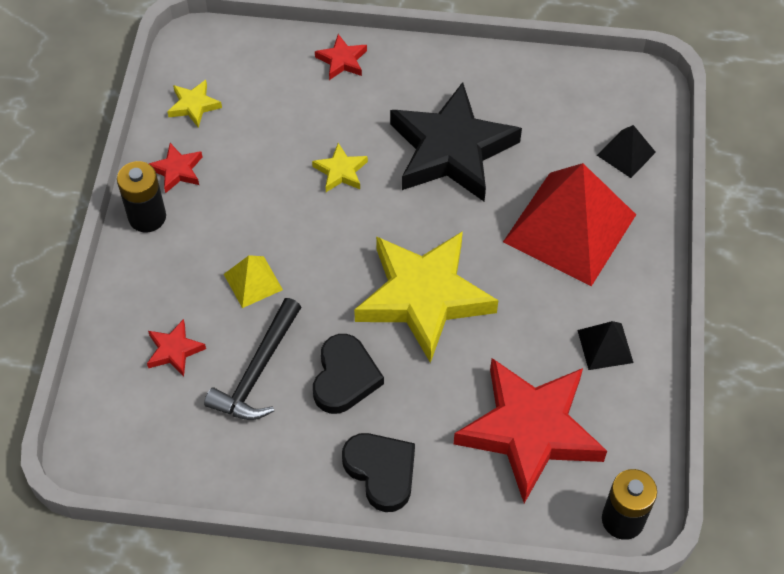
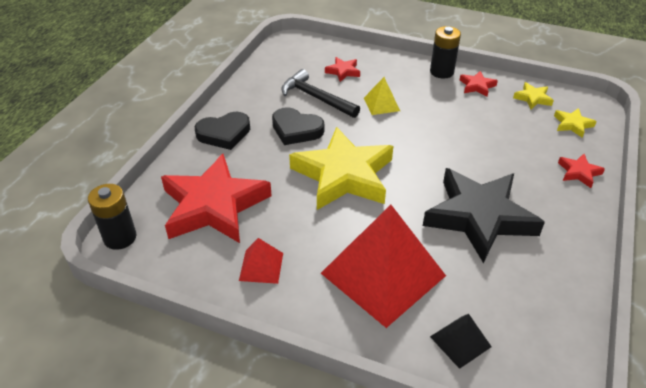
camera: 105 degrees right, 15 degrees down
(340, 171) = (466, 154): yellow star -> yellow star (572, 125)
(605, 346) = (261, 266): black pyramid -> red pyramid

